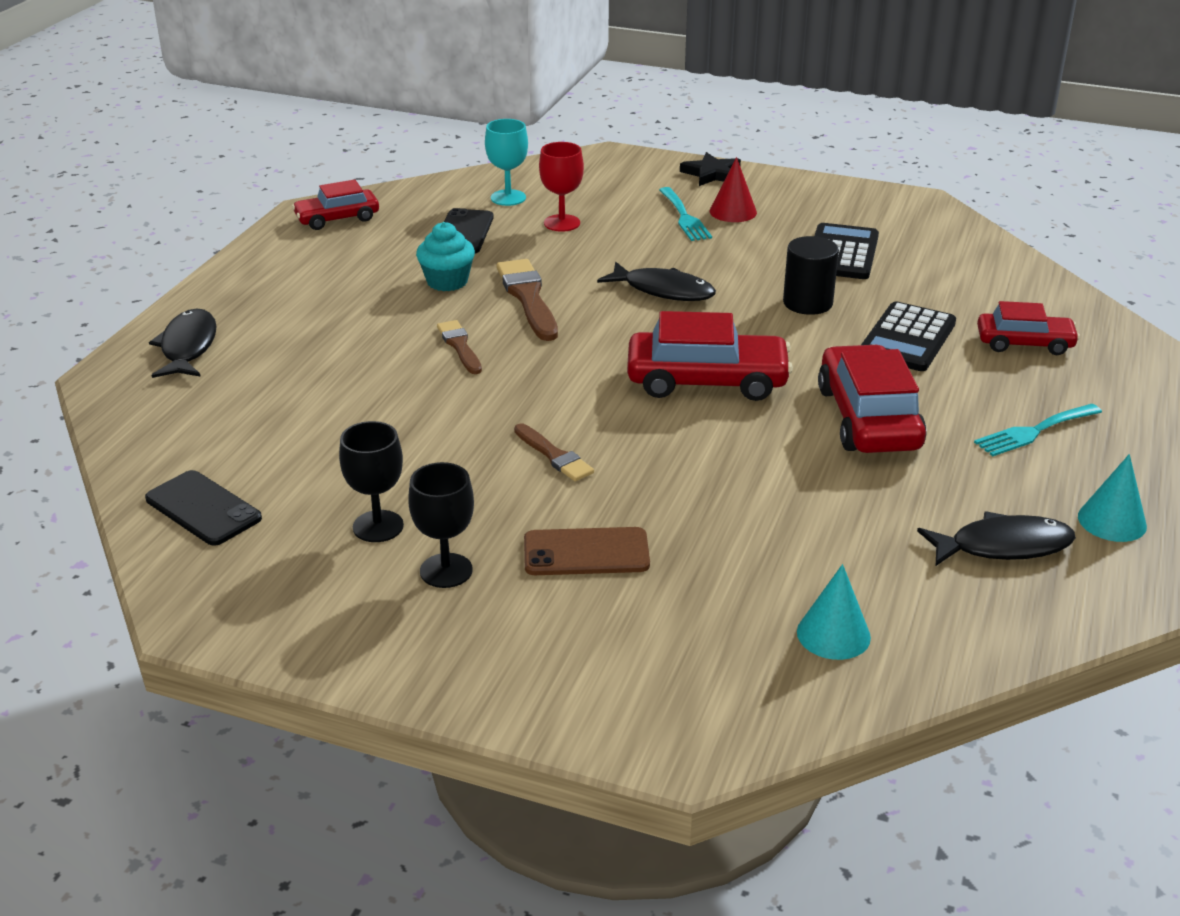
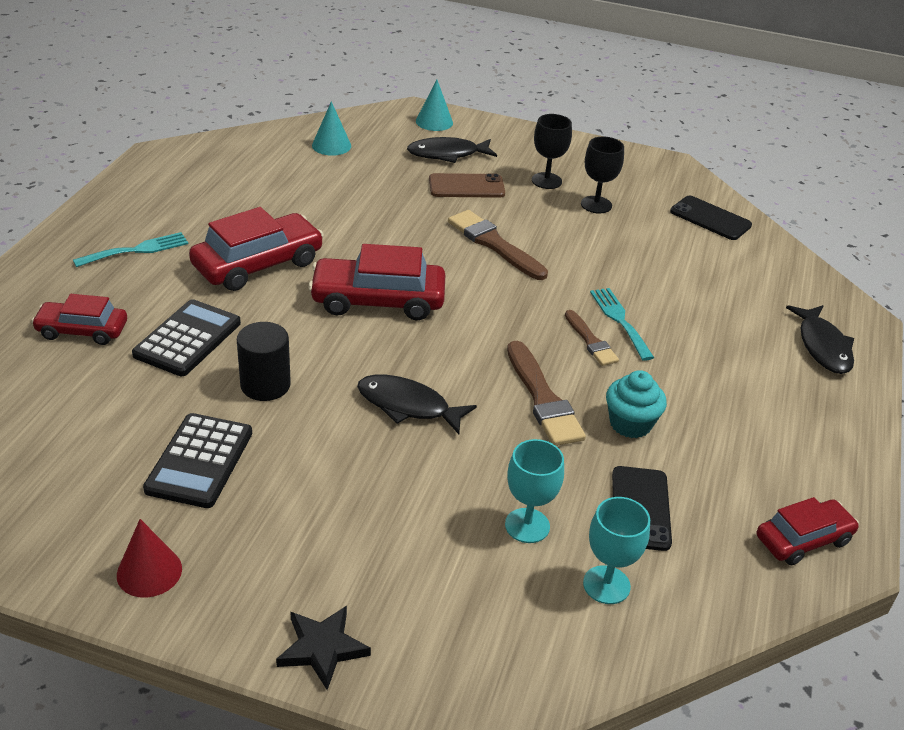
camera: 175 degrees right, 5 degrees up
(554, 456) = (494, 244): brown brush -> brown brush, size x1.64
(562, 223) = (527, 525): red goblet -> turquoise goblet
(684, 217) = (374, 536): turquoise fork -> turquoise fork (619, 320)
(733, 211) = (310, 548): red cone -> red cone (149, 571)
(868, 418) = (258, 264): red car -> red car turned 120 degrees counterclockwise
(1003, 546) = (212, 180): black fish -> black fish (447, 154)
(1112, 521) = (131, 191): turquoise cone -> turquoise cone (434, 122)

